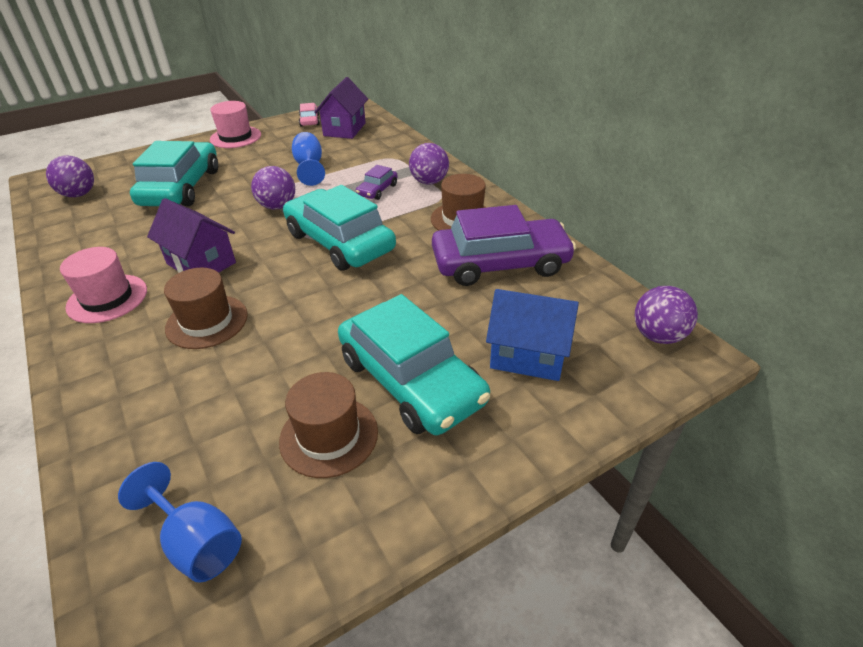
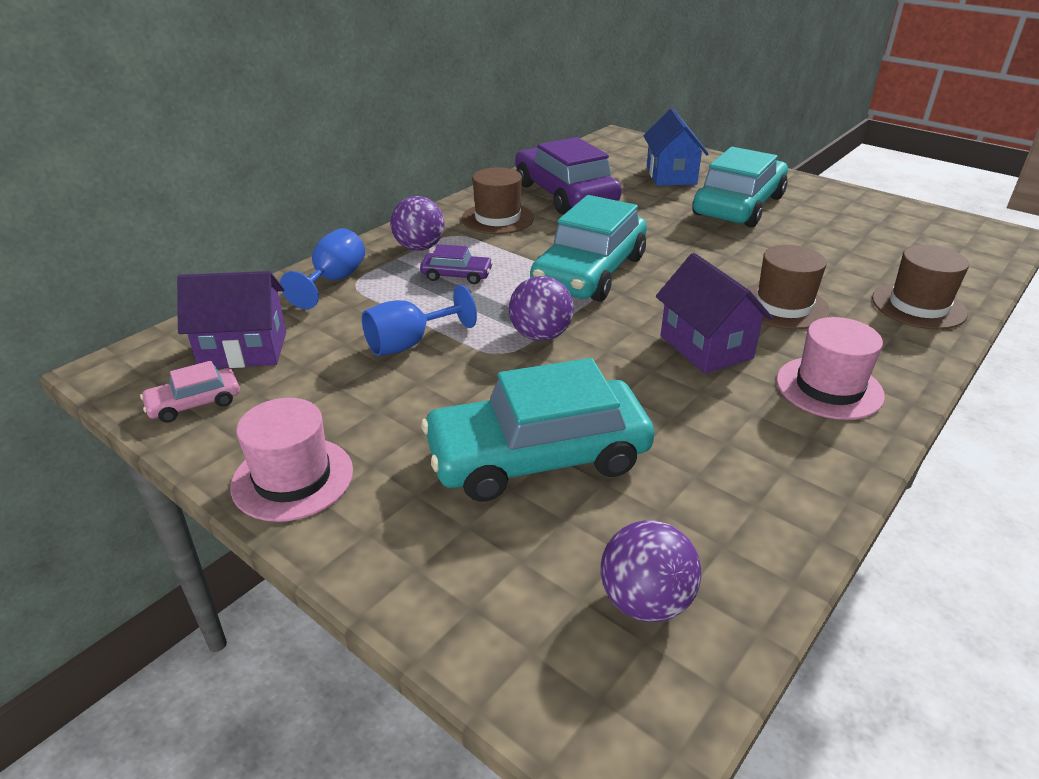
camera: 110 degrees left, 5 degrees down
(197, 542) = (938, 240): blue goblet -> blue goblet (333, 281)
(201, 263) = (705, 347): purple house -> purple house turned 45 degrees counterclockwise
(329, 436) = (818, 221): brown hat -> brown hat (918, 306)
(658, 336) = (610, 144): purple ball -> none

